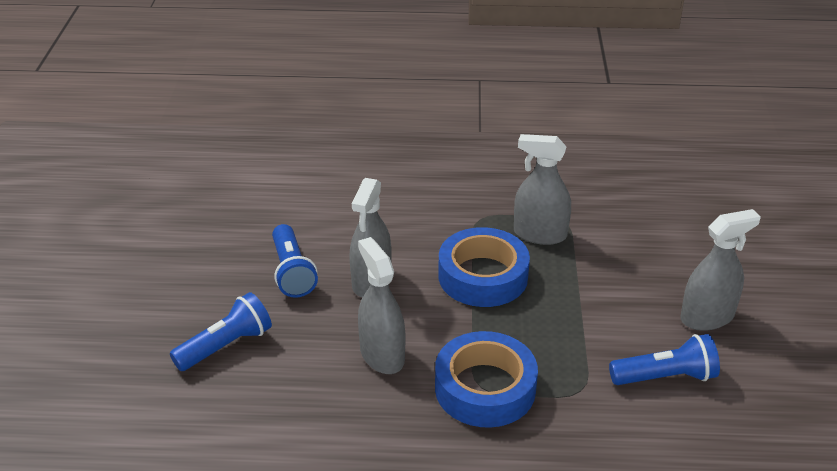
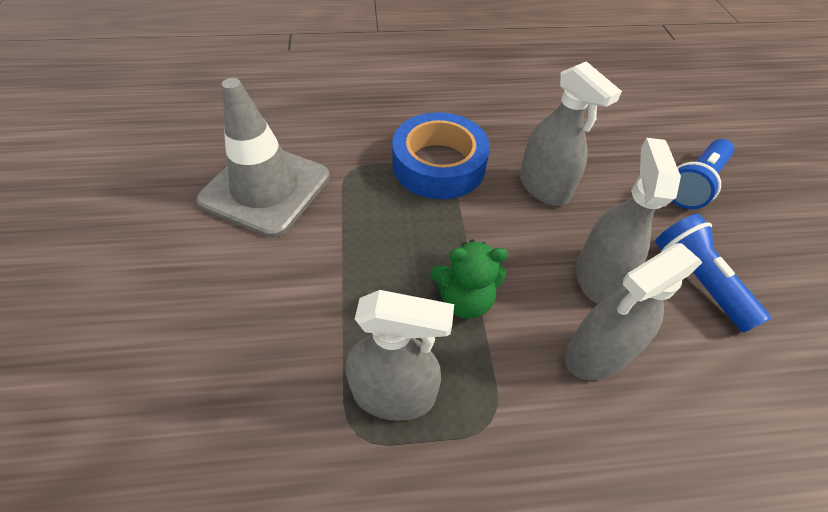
camera: 170 degrees right, 15 degrees up
(483, 276) = (465, 299): blue tape -> green teddy bear
(665, 377) = (266, 188): blue flashlight -> grey traffic cone
(707, 317) = (192, 264): grey spray bottle -> grey spray bottle (597, 353)

